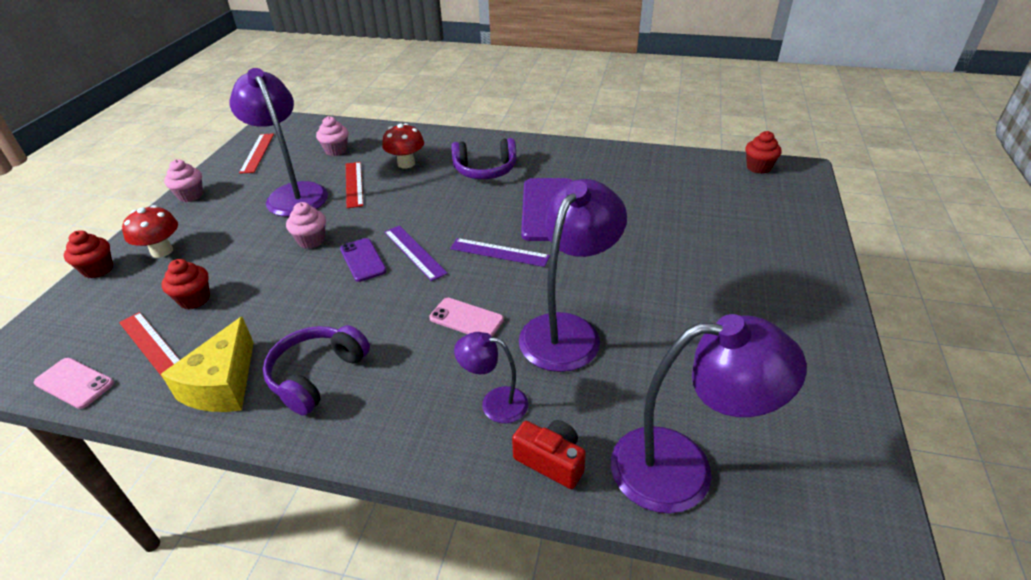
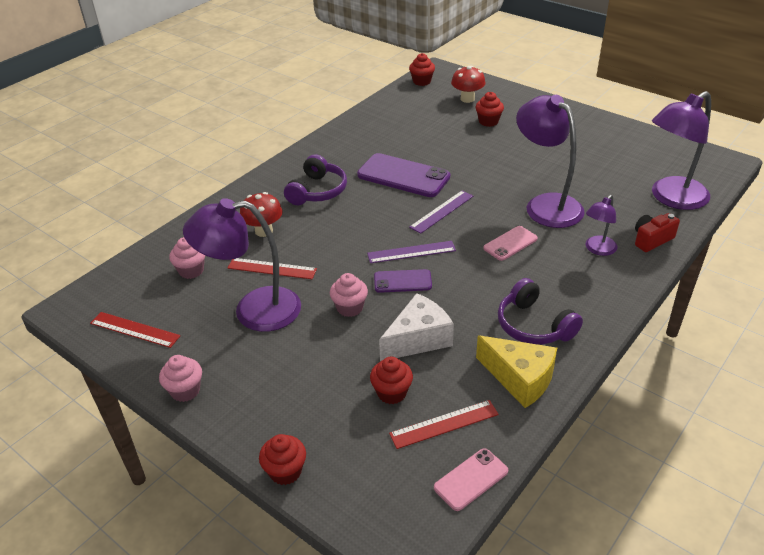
camera: 65 degrees left, 0 degrees up
(162, 251) = (288, 416): red mushroom -> red mushroom (467, 99)
(275, 294) = (418, 339): none -> white cheese
(683, 468) = (671, 198): purple lamp -> purple lamp turned 150 degrees counterclockwise
(721, 237) = (488, 121): none -> red cupcake

